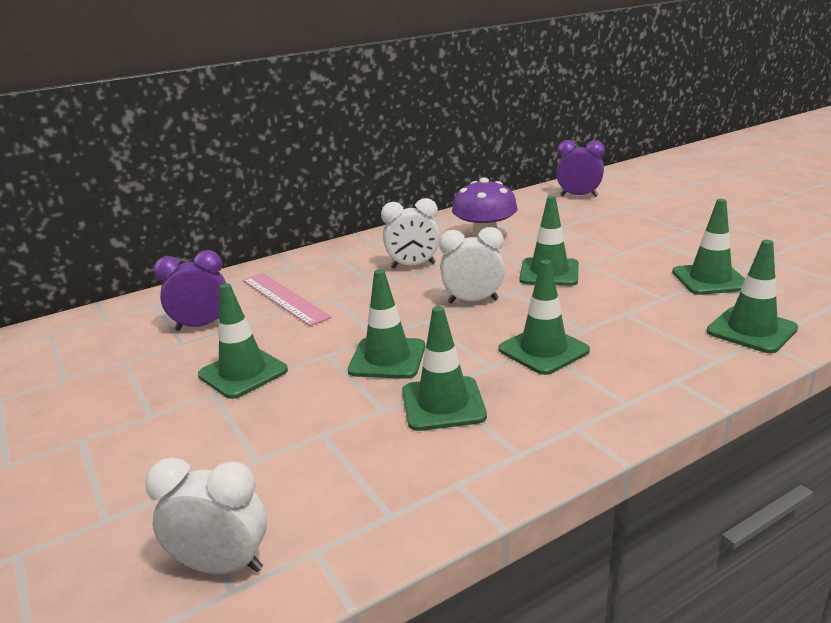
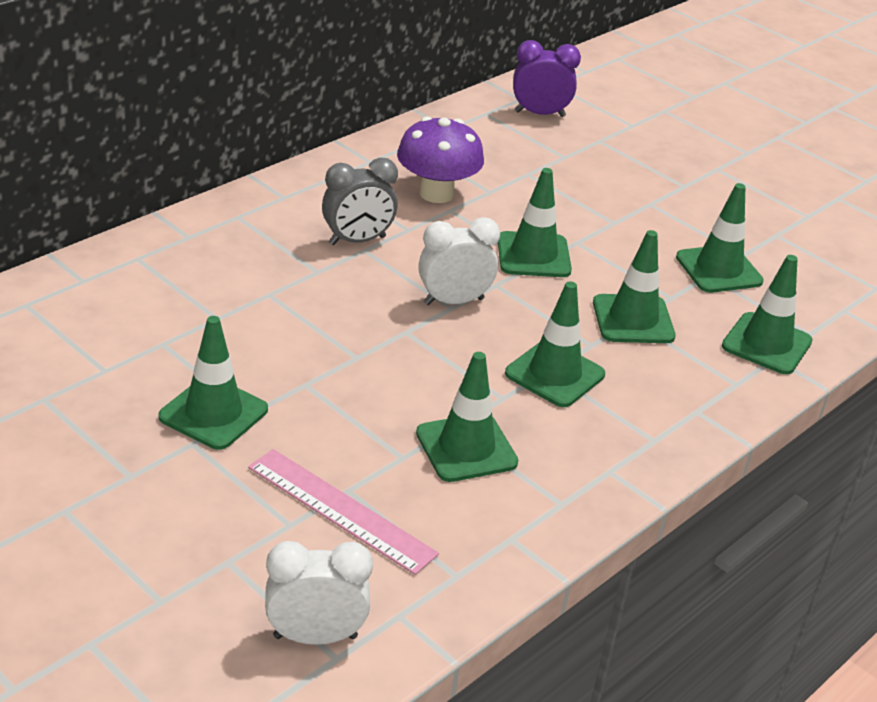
camera: 20 degrees left, 10 degrees up
(202, 326) = (117, 342): purple clock -> none
(284, 298) = (206, 295): pink ruler -> pink ruler (341, 510)
(387, 358) = (381, 389): green traffic cone -> green traffic cone (633, 320)
(413, 266) = (357, 241): white clock -> grey clock

